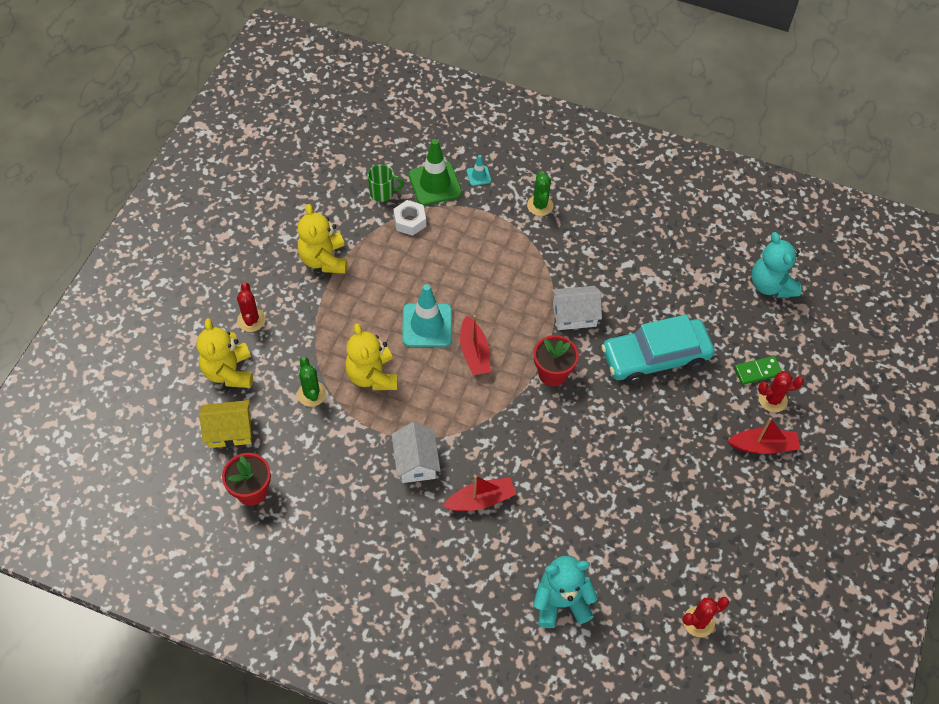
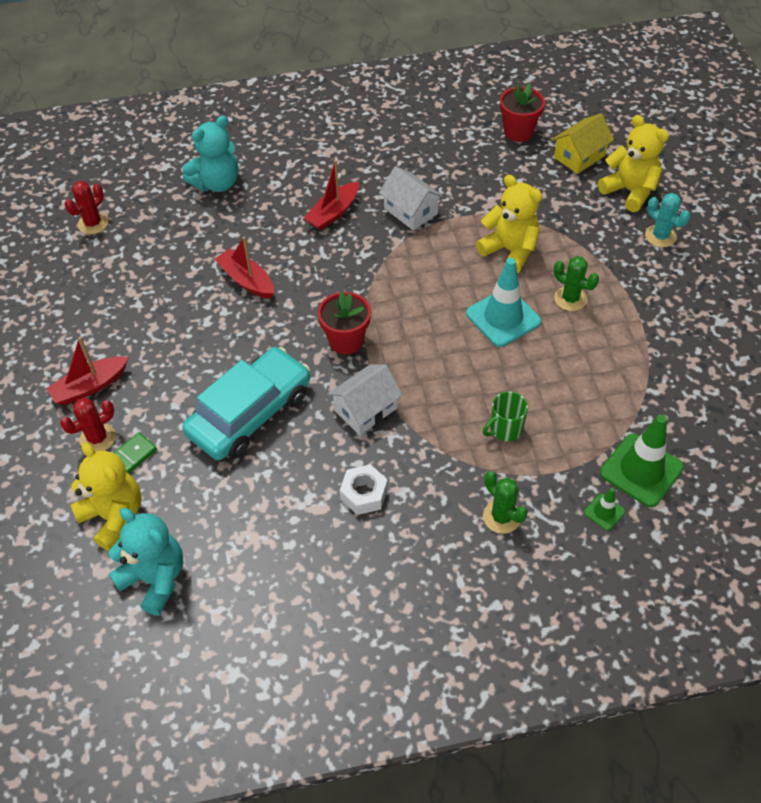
camera: 150 degrees right, 5 degrees down
(251, 320) = (660, 236): red cactus -> turquoise cactus
(311, 394) = (545, 212): green cactus -> green cactus (570, 299)
(324, 259) = (661, 321): yellow teddy bear -> yellow teddy bear (114, 516)
(382, 193) = (683, 424): green mug -> green mug (505, 429)
(410, 221) = (622, 409): white nut -> white nut (364, 494)
(474, 353) = (436, 318): red boat -> red boat (246, 280)
(478, 176) = (604, 512): turquoise traffic cone -> green traffic cone

